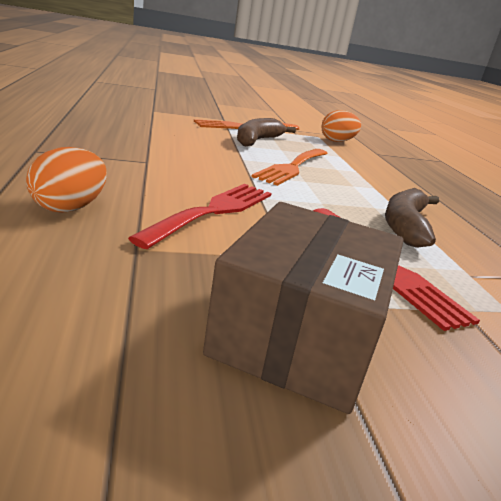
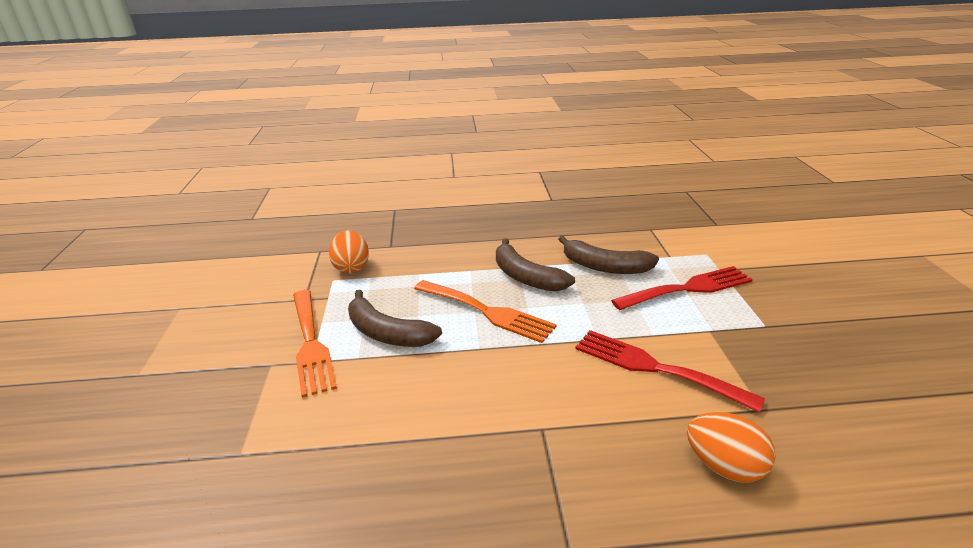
camera: 80 degrees left, 5 degrees up
(298, 333) = (803, 333): brown box -> none
(357, 187) = (526, 277): none -> brown banana

